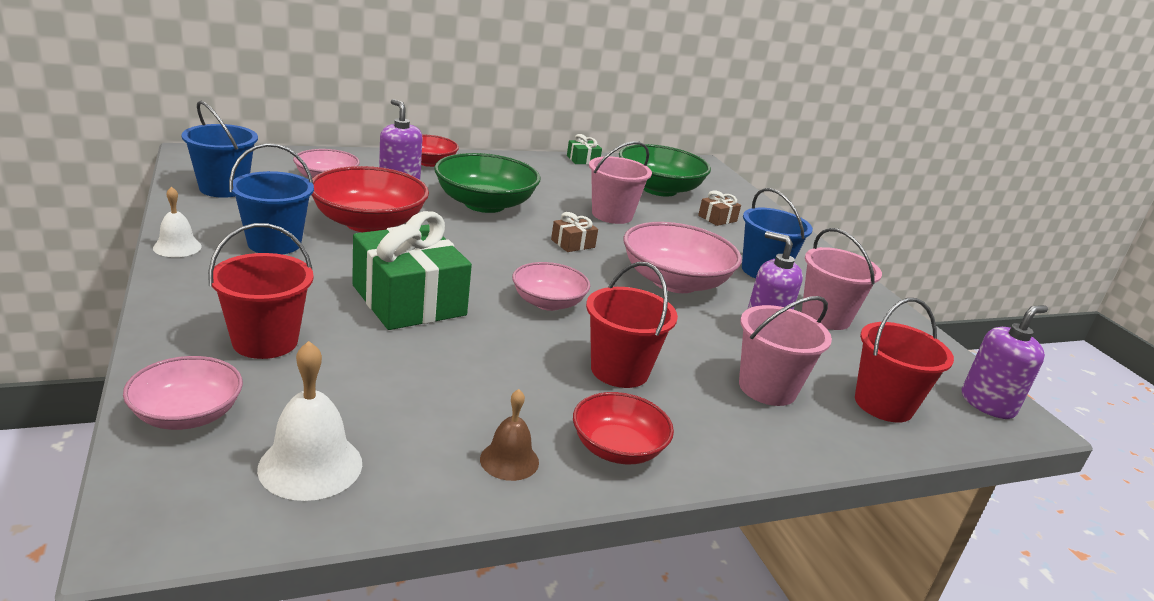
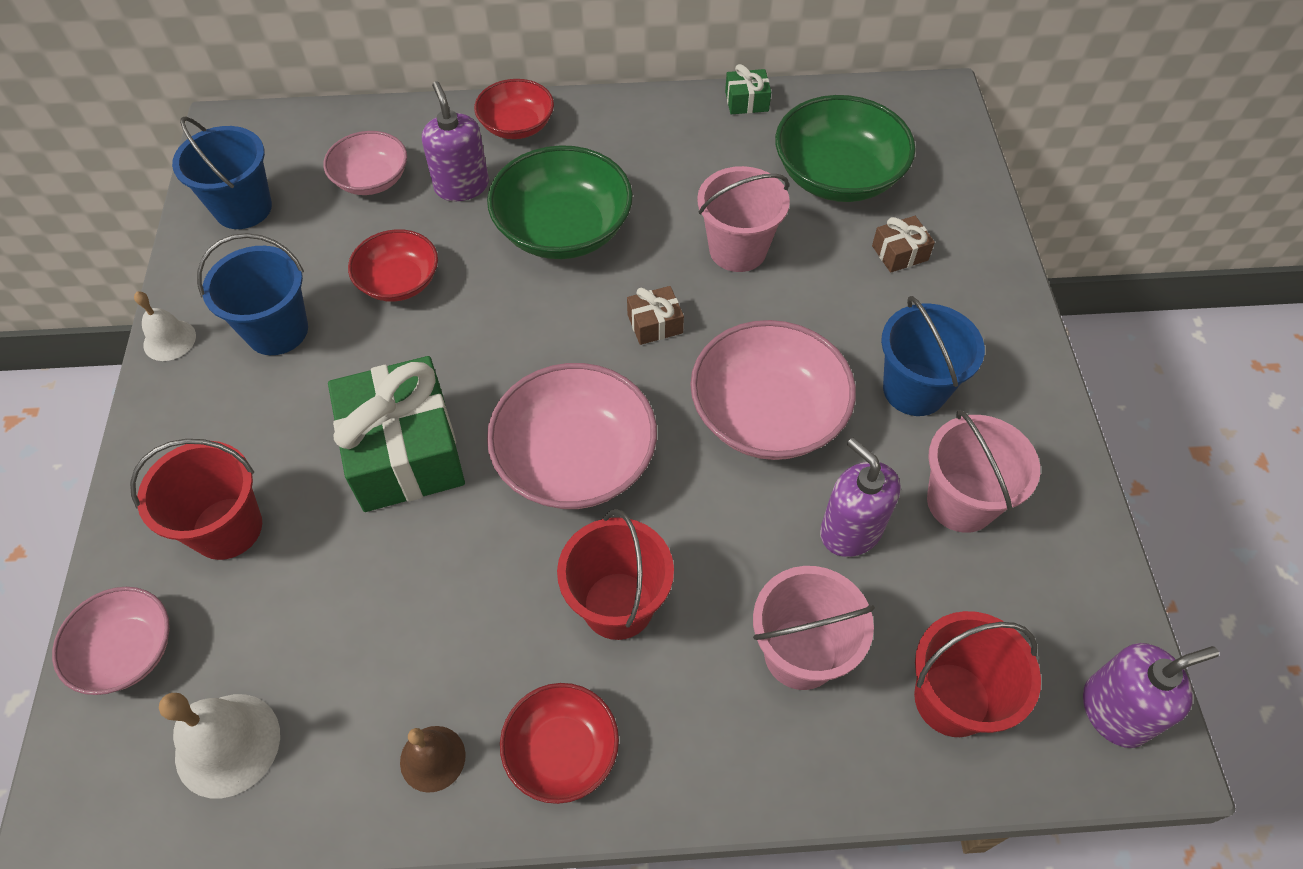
camera: 20 degrees right, 30 degrees up
(368, 223) = (399, 281): red bowl -> red bowl, size x0.60
(548, 302) = (575, 460): pink bowl -> pink bowl, size x1.66

